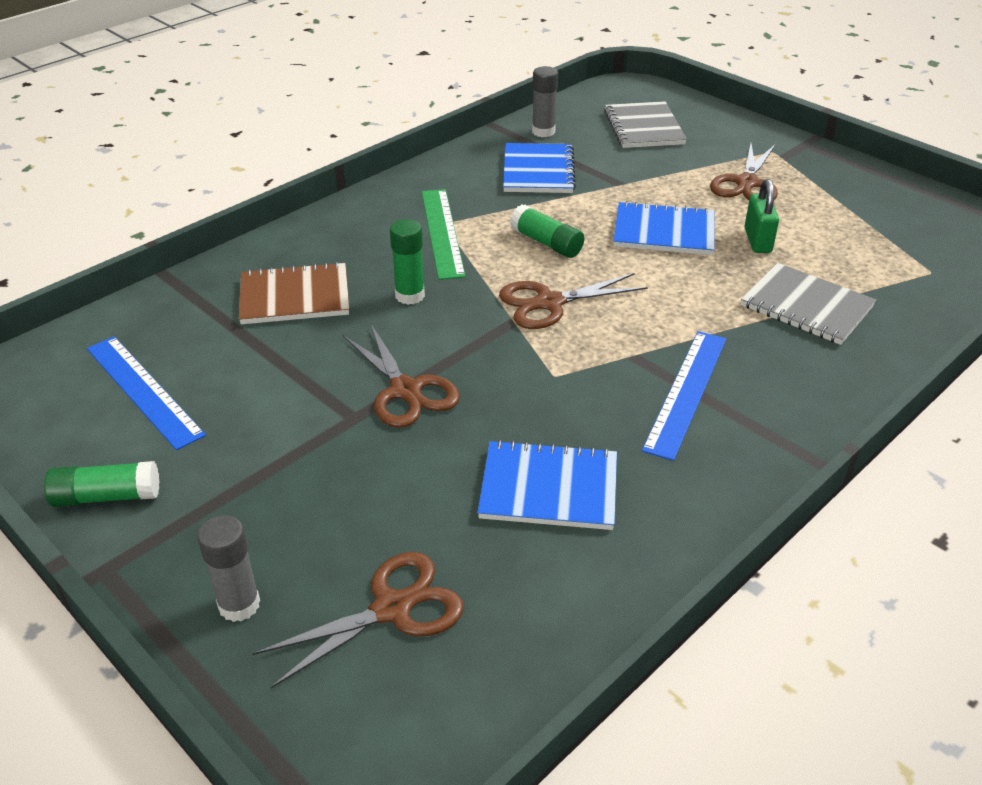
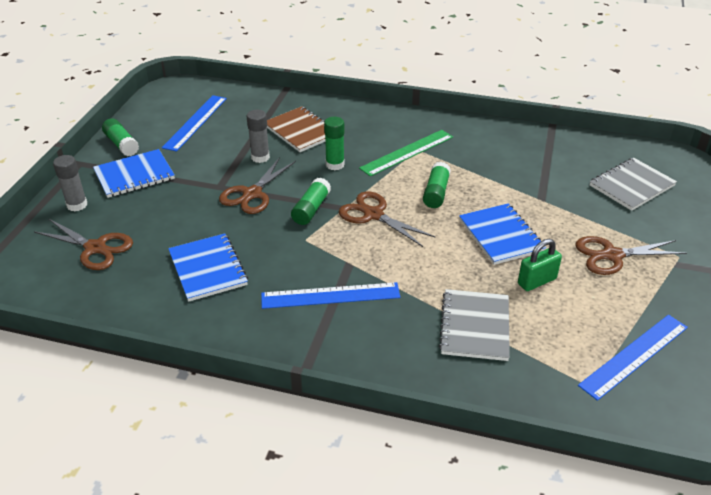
camera: 60 degrees right, 0 degrees up
(492, 348) = (311, 209): none -> green glue stick
(538, 171) = (516, 162): blue notebook -> blue notebook (134, 175)
(543, 132) = (569, 147): grey glue stick -> grey glue stick (260, 157)
(900, 232) = (634, 355): none -> blue ruler

